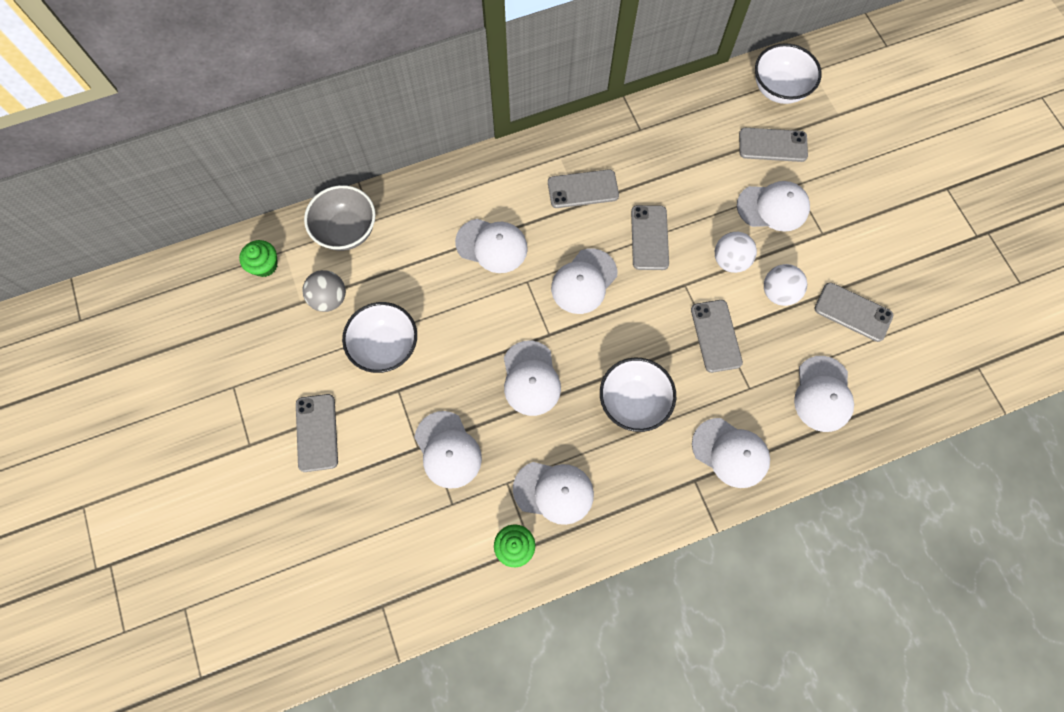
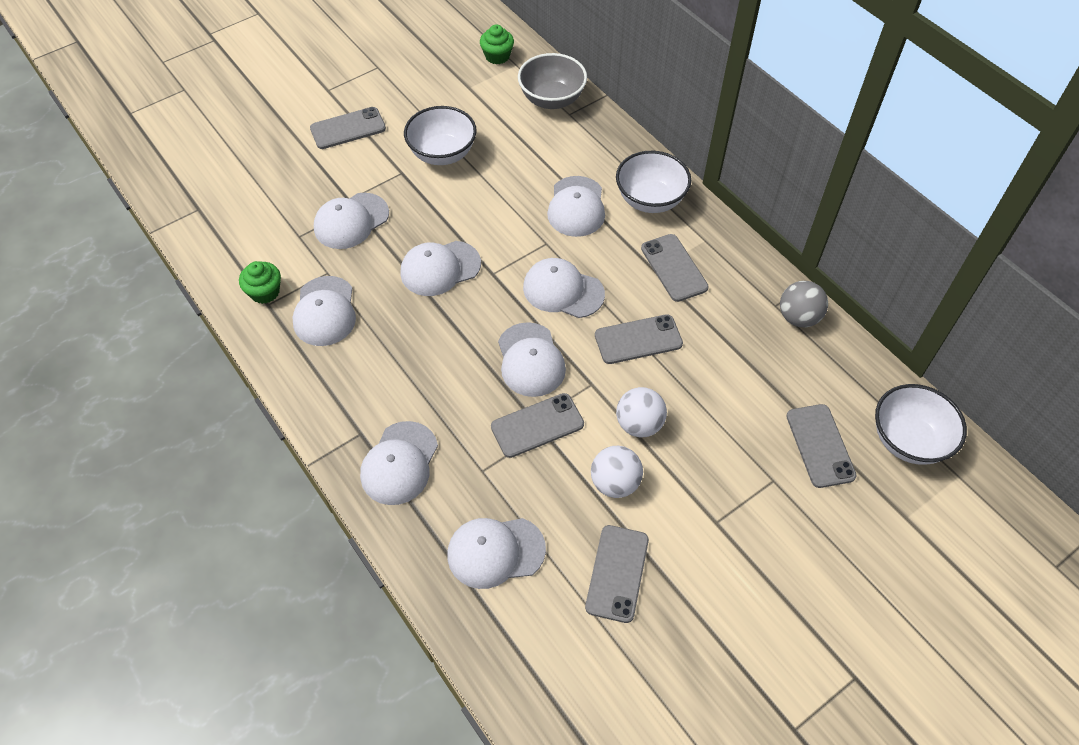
camera: 75 degrees right, 15 degrees down
(329, 298) = (478, 105): grey ball -> grey ball (798, 317)
(633, 402) = (437, 361): white bowl -> white bowl (650, 200)
(773, 207) = (730, 459): white cap -> white cap (530, 360)

